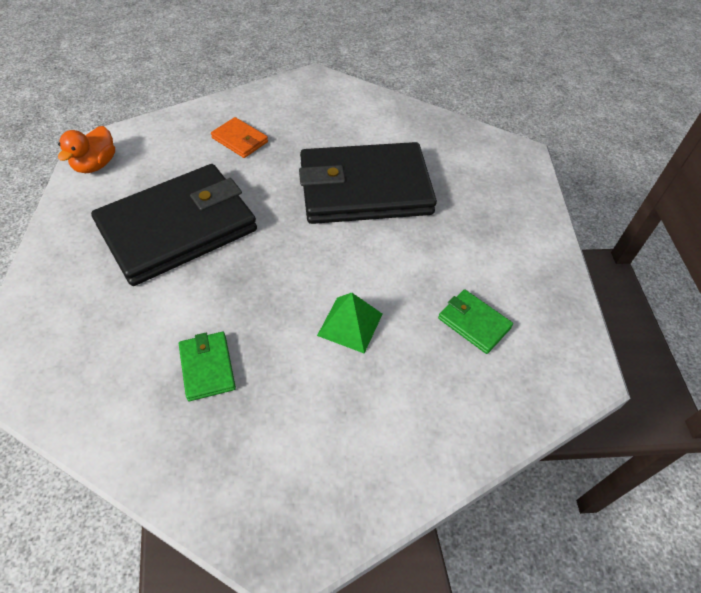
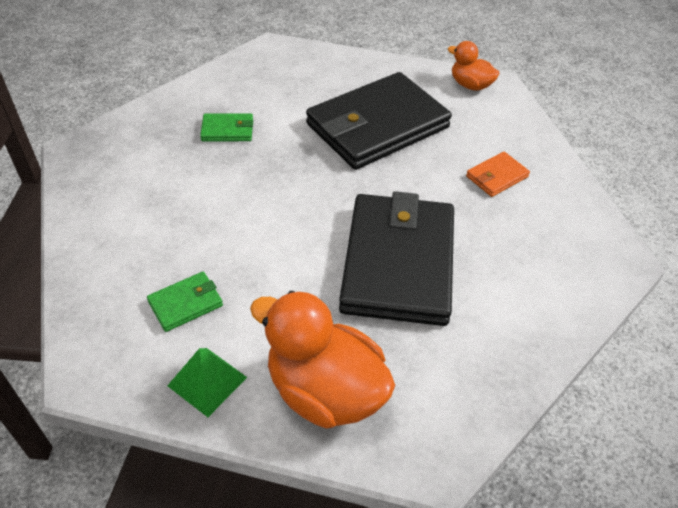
camera: 105 degrees right, 5 degrees down
(178, 228) = (377, 126): black wallet -> black wallet turned 75 degrees clockwise
(350, 324) = (227, 214): green pyramid -> green pyramid (207, 381)
(504, 211) = (325, 391): none -> orange duck

